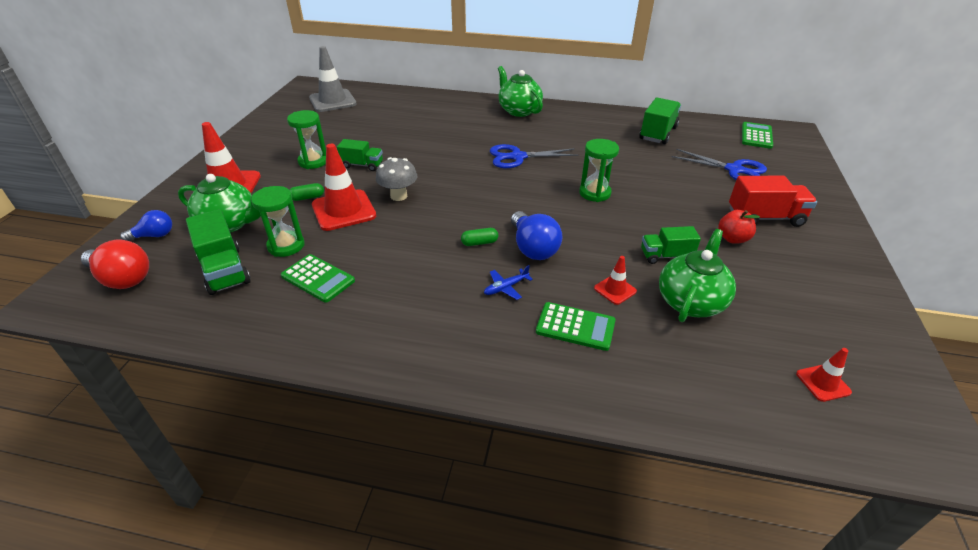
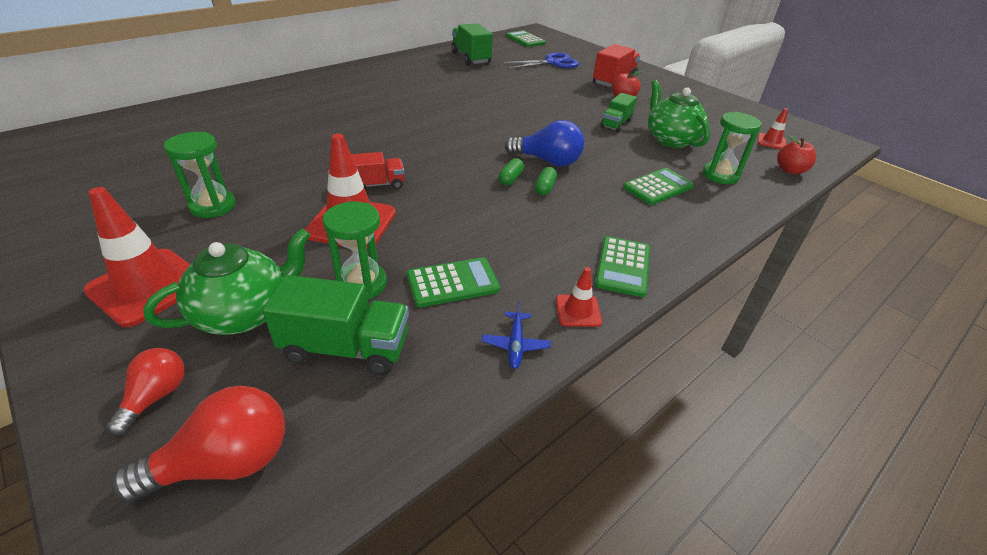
camera: 55 degrees left, 0 degrees up
(154, 236) = (156, 396): blue light bulb -> red light bulb
(307, 197) = (286, 236): green capsule -> green capsule (545, 188)
(332, 101) = (96, 145): grey traffic cone -> none
(362, 165) = (281, 181): green truck -> none
(398, 196) = (377, 185): grey mushroom -> red truck
(416, 351) = (623, 266): none -> green calculator
(506, 287) = (584, 193): blue plane -> blue plane (515, 344)
(517, 157) = (411, 111): blue scissors -> none
(519, 110) = (338, 79): green teapot -> none
(594, 193) = (511, 110): green hourglass -> green hourglass (720, 175)
(615, 290) = (633, 156): red traffic cone -> red traffic cone (578, 311)
(766, 420) = (790, 170): none -> red apple

